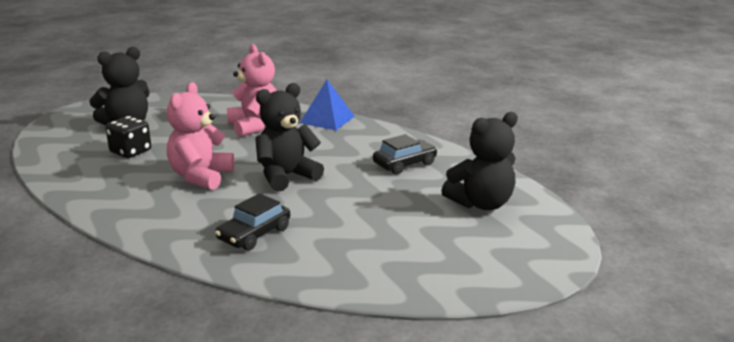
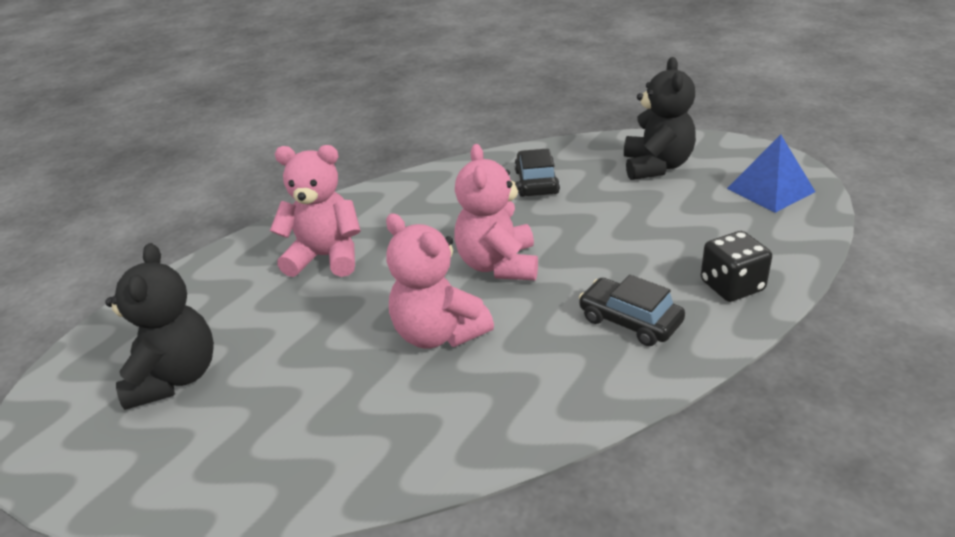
camera: 55 degrees left, 10 degrees up
(130, 151) = (286, 389): black dice -> black dice (732, 286)
(254, 234) = (630, 321): black car -> black car turned 150 degrees clockwise
(286, 176) = (498, 265): black teddy bear -> pink teddy bear
(327, 119) = (368, 200): blue pyramid -> blue pyramid (770, 190)

